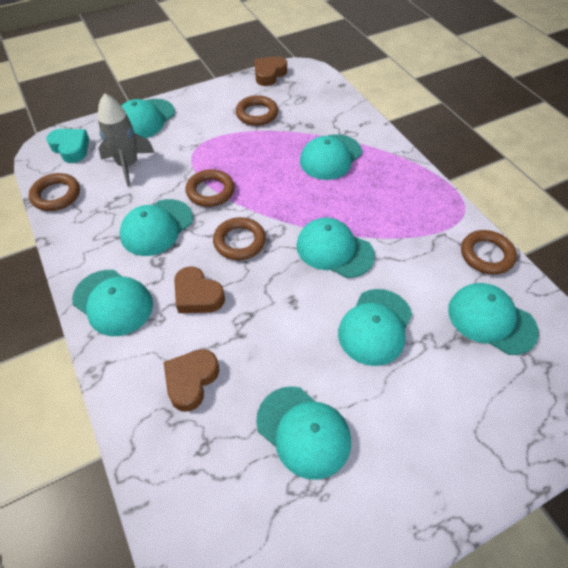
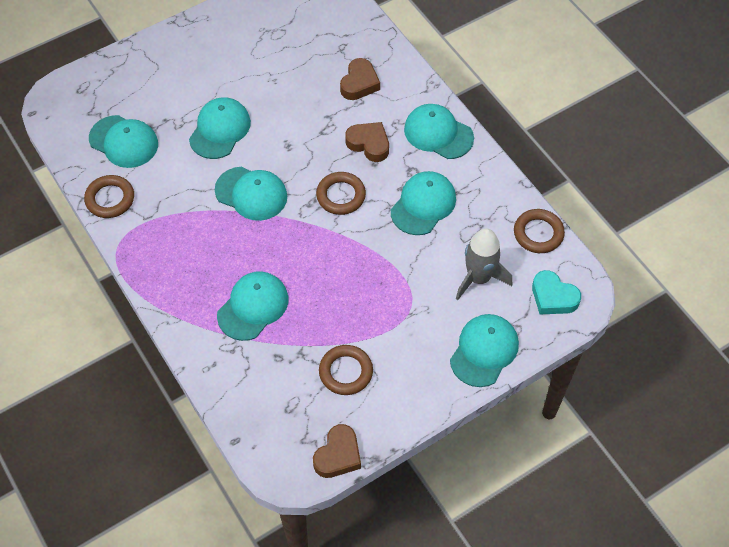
camera: 175 degrees right, 5 degrees up
(210, 191) = (380, 250): brown ring -> none
(303, 431) = (276, 60): turquoise cap -> none

